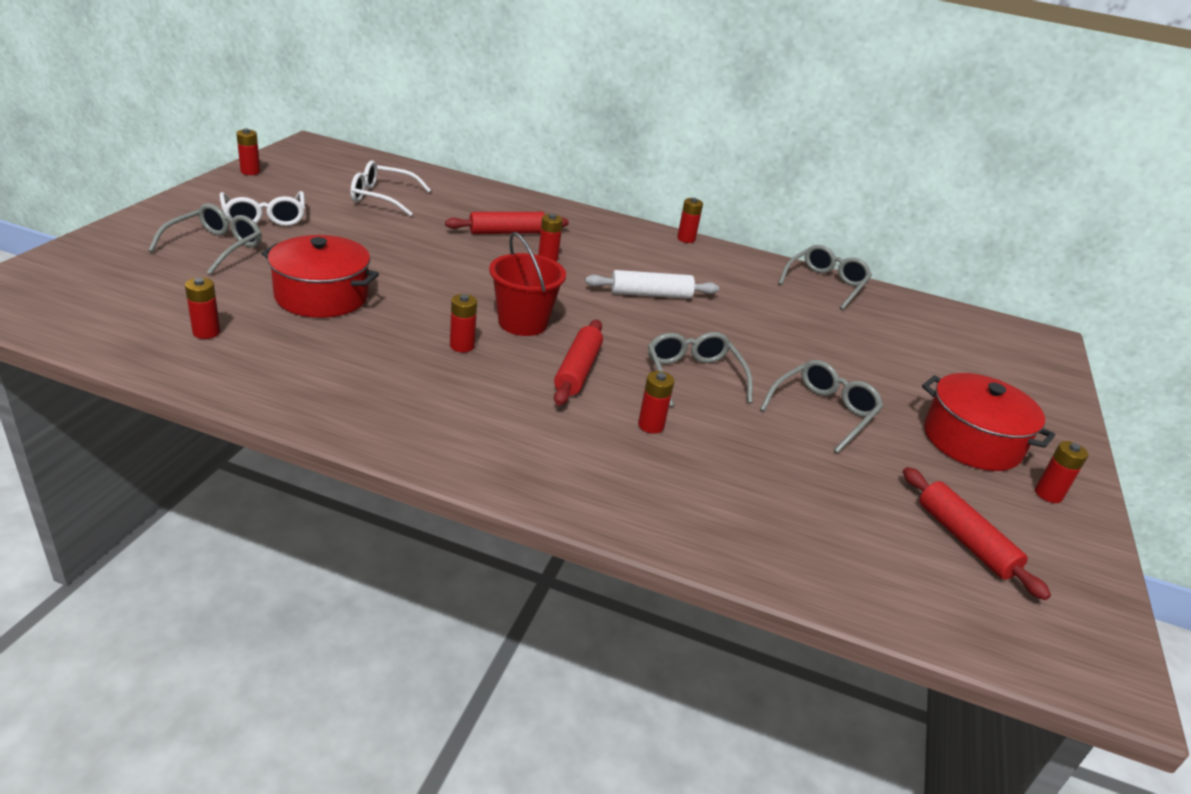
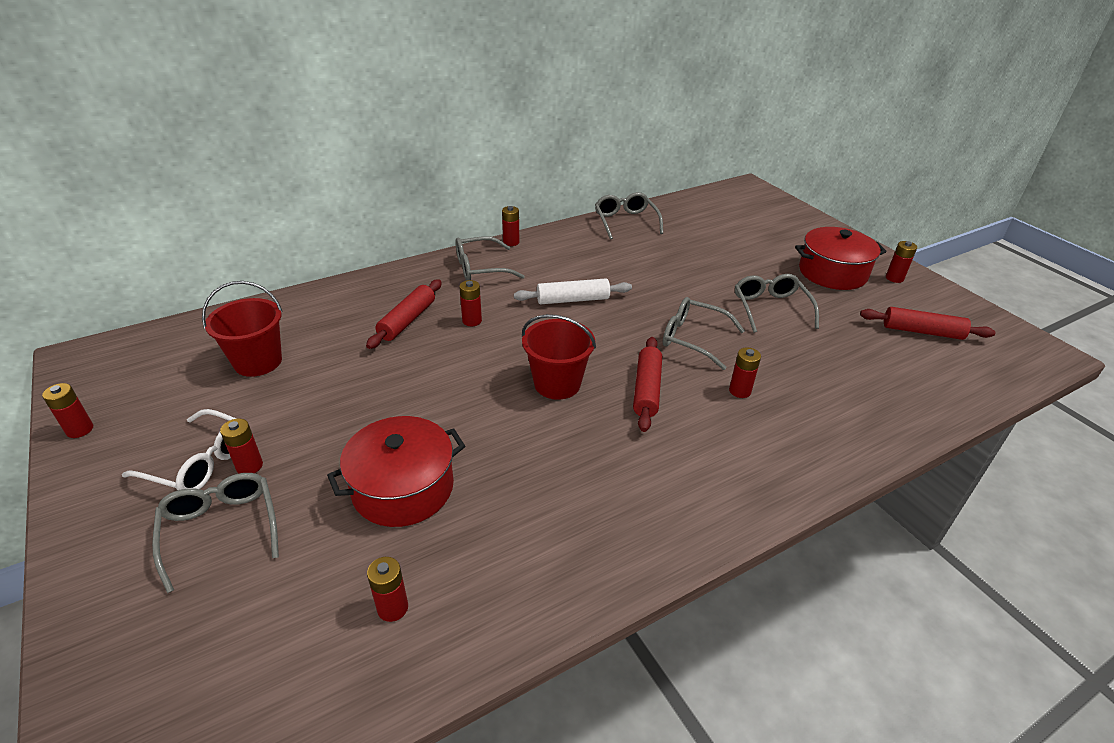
camera: 45 degrees left, 5 degrees up
(382, 197) = (258, 362): white glasses -> red bucket
(462, 346) = (564, 435): red battery -> red battery (249, 466)
(578, 371) = (647, 390): red rolling pin -> red rolling pin turned 45 degrees clockwise
(624, 238) = (480, 268): none -> grey glasses
(650, 294) = (573, 300): white rolling pin -> white rolling pin turned 45 degrees clockwise

